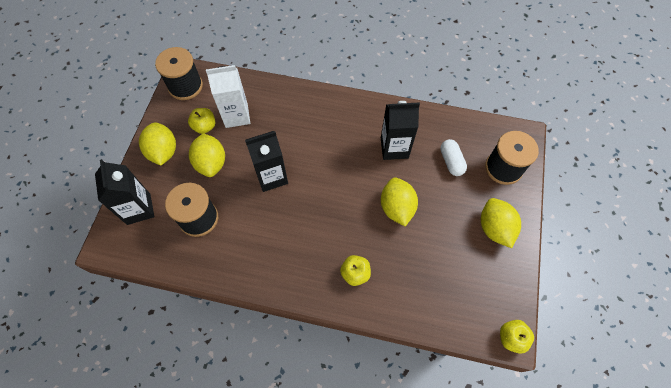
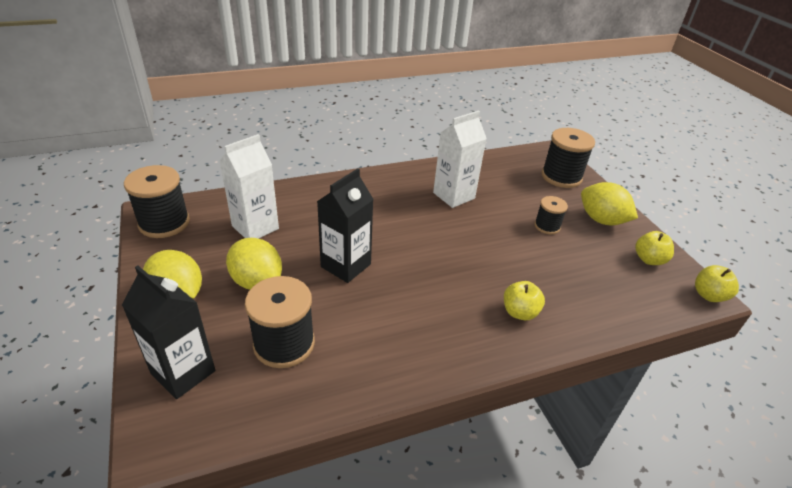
camera: 35 degrees left, 25 degrees down
(204, 126) = (220, 251): yellow apple -> yellow apple (649, 259)
(394, 148) = (454, 195): black carton -> white carton
(397, 208) = (503, 239): yellow lemon -> none
(442, 212) = (547, 226): none -> black spool
(451, 162) = (514, 187): white capsule -> none

